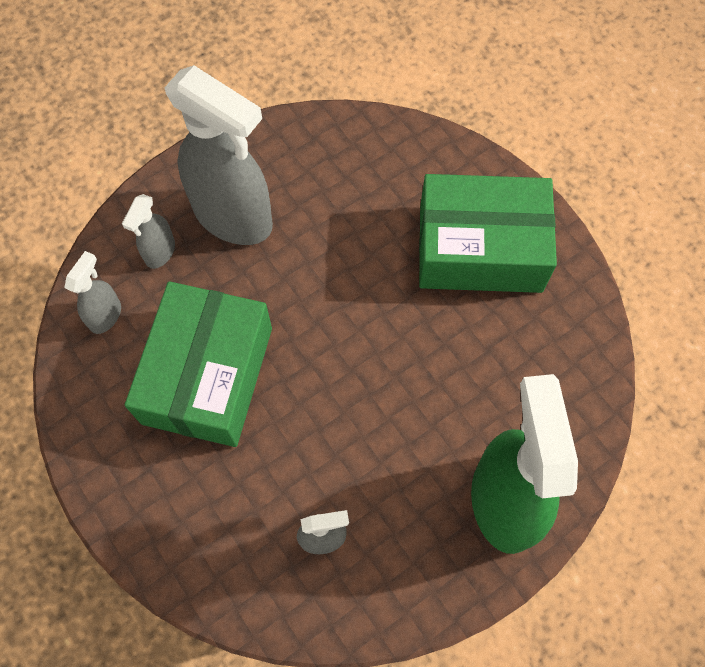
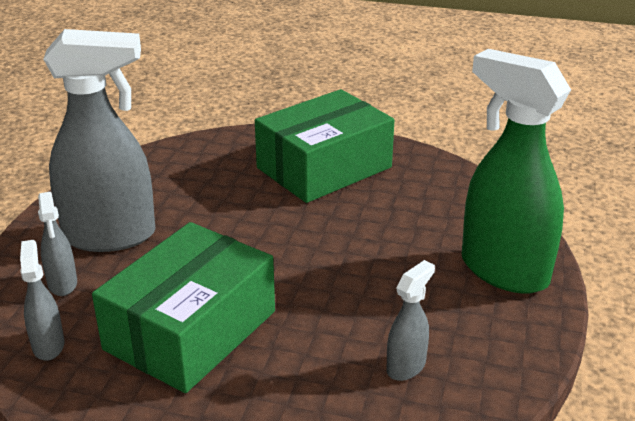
camera: 40 degrees left, 35 degrees down
(207, 375) = (190, 330): green box -> green box turned 60 degrees clockwise

